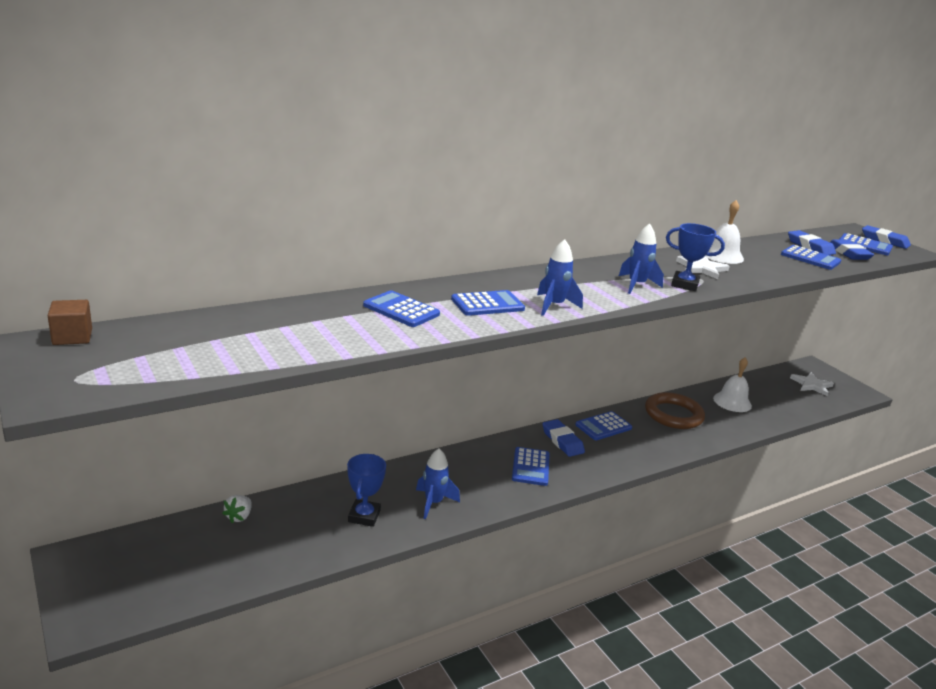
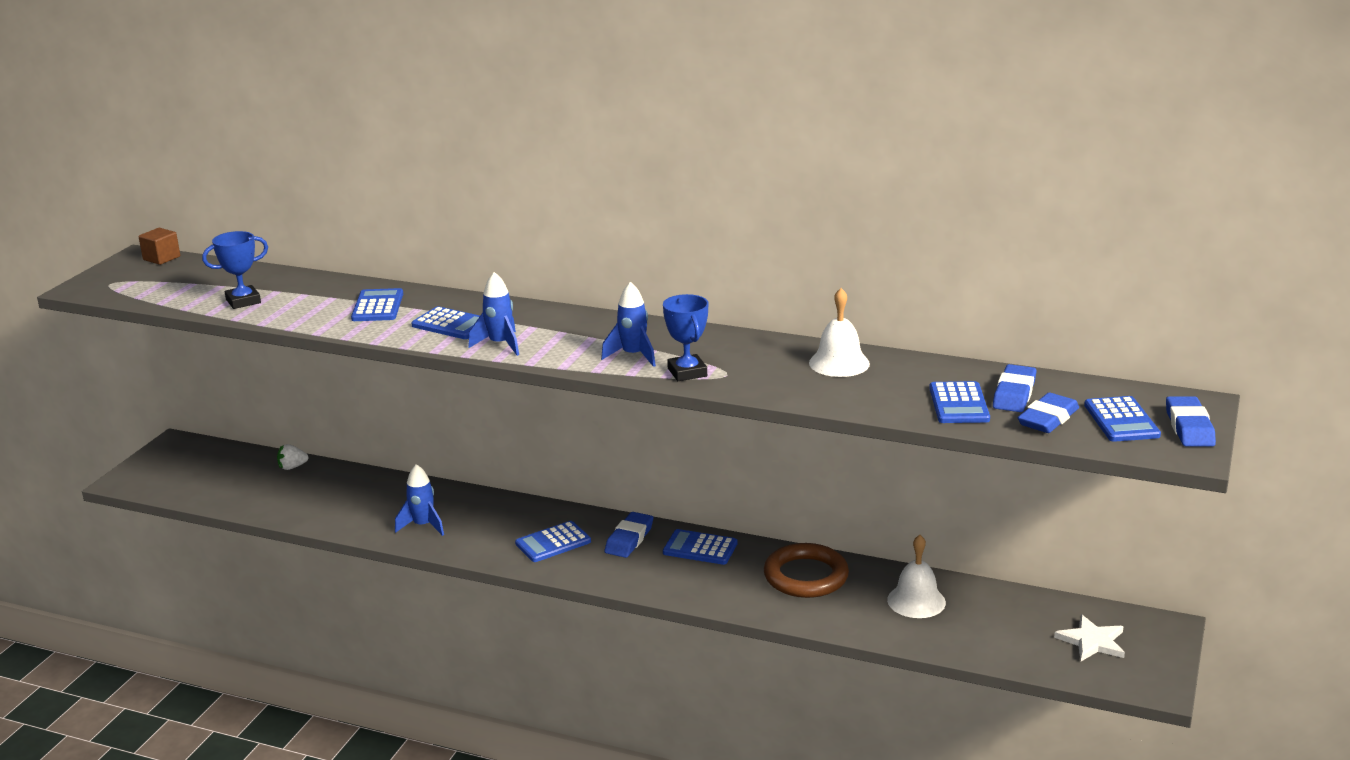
camera: 55 degrees right, 0 degrees up
(364, 516) = (361, 508): blue trophy -> blue trophy (243, 301)
(701, 268) = (763, 366): white star -> none

